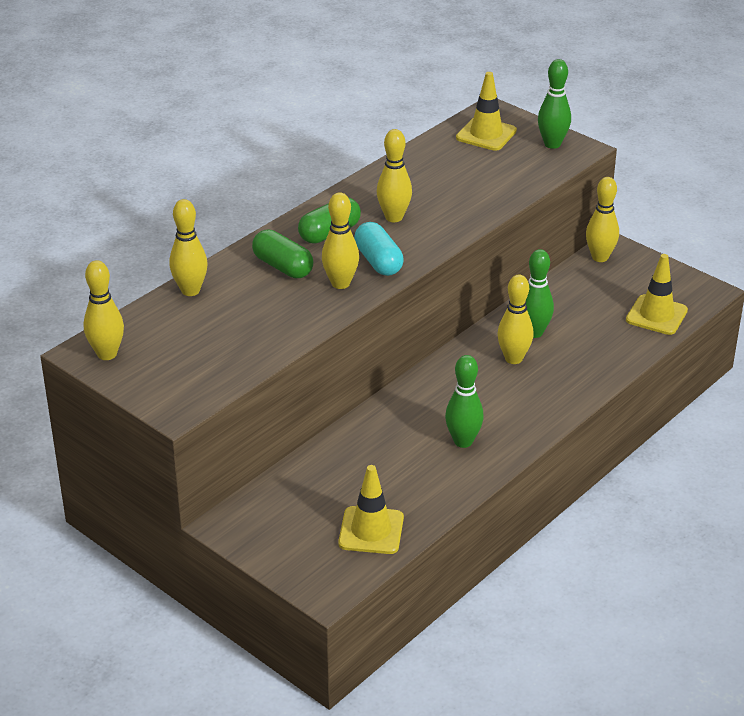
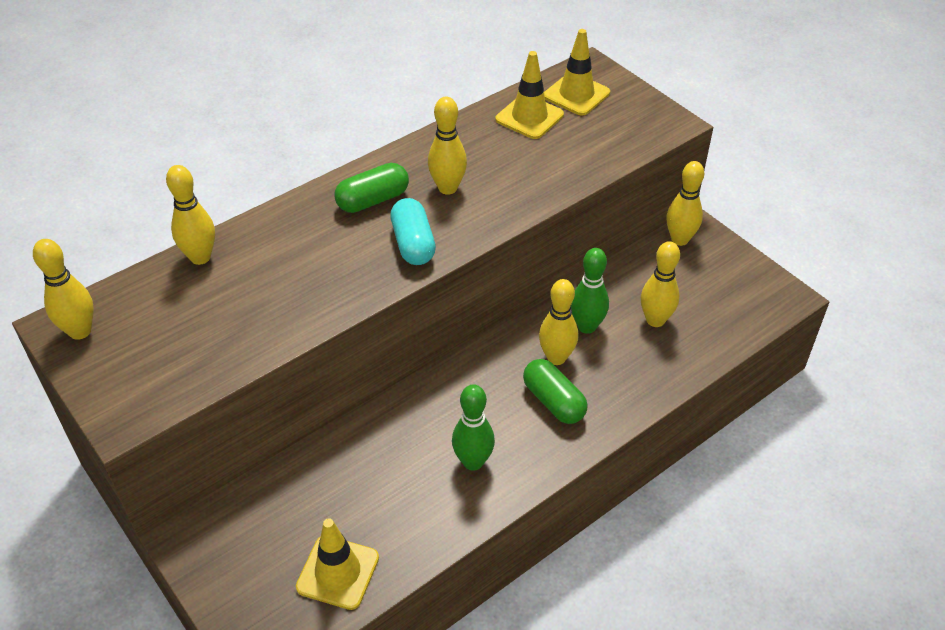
camera: 10 degrees right, 10 degrees up
(283, 267) = (308, 238): green capsule -> green capsule (553, 401)
(340, 283) = (363, 268): yellow bowling pin -> yellow bowling pin (655, 320)
(552, 144) = (644, 114): green bowling pin -> none
(656, 315) = (725, 321): yellow traffic cone -> yellow traffic cone (529, 117)

